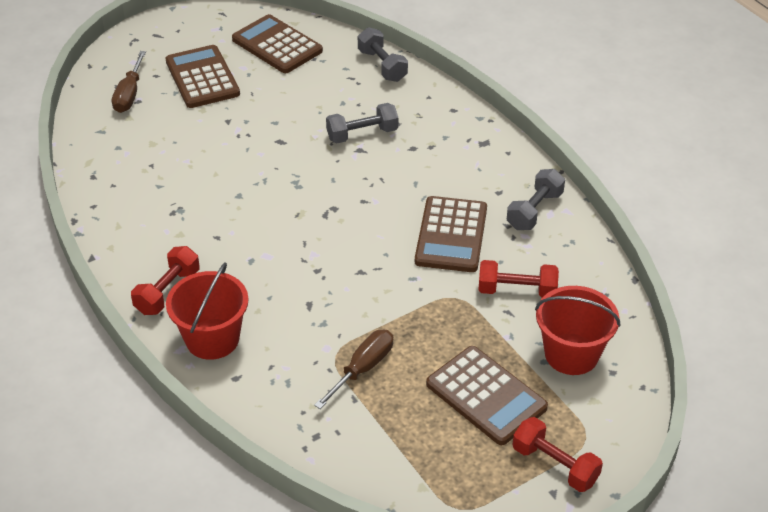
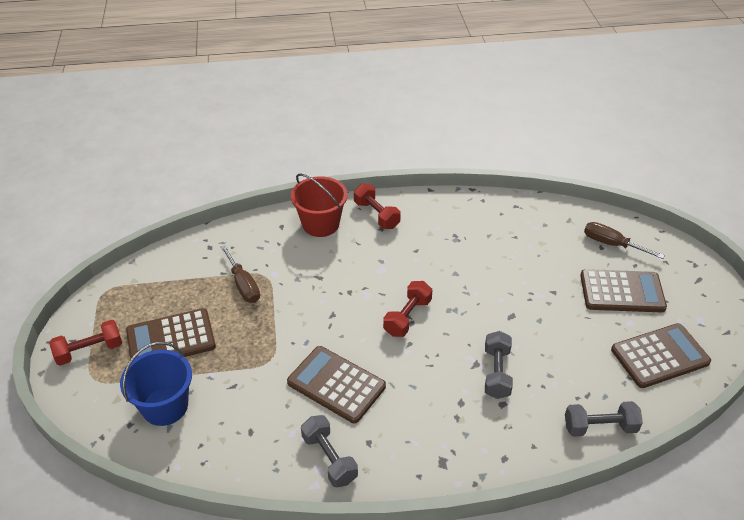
camera: 115 degrees right, 0 degrees up
(517, 290) = (249, 401): red dumbbell -> red dumbbell (407, 317)
(571, 354) = (165, 406): red bucket -> blue bucket

